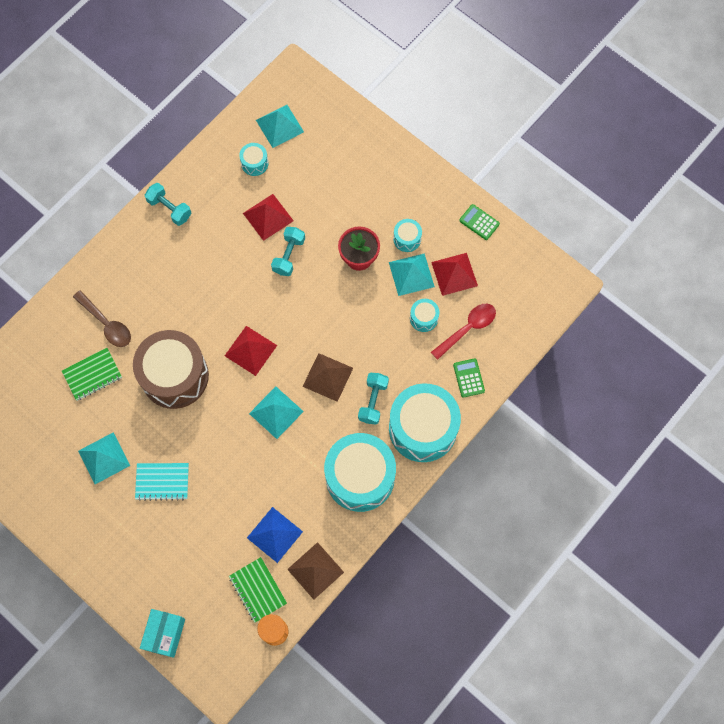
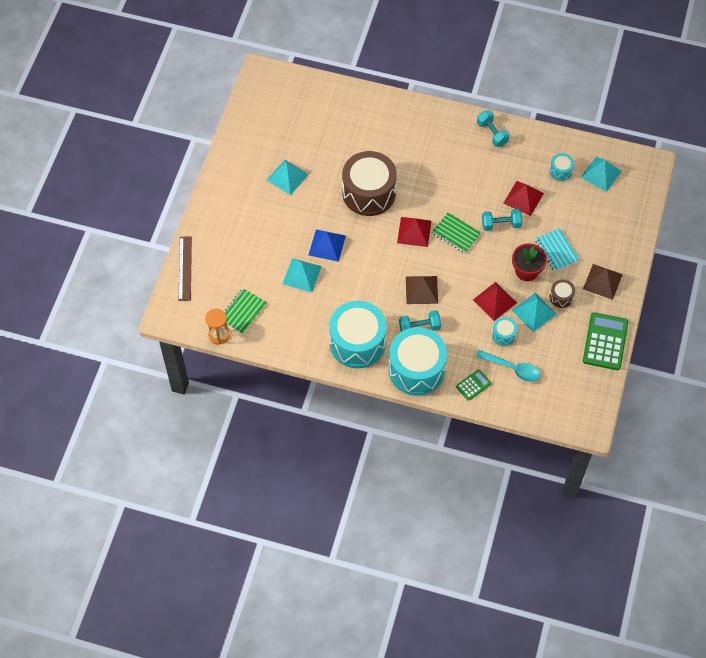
camera: 65 degrees right, 10 degrees down
(92, 375) = (342, 143): green notebook -> green notebook (456, 234)
(106, 324) = (384, 134): brown spoon -> none
(162, 482) = (289, 219): turquoise notebook -> turquoise notebook (556, 250)
(165, 634) = (185, 268): turquoise box -> brown ruler
(169, 209) = (492, 133): turquoise dumbbell -> turquoise dumbbell turned 45 degrees counterclockwise
(274, 534) = (287, 305): blue pyramid -> blue pyramid (327, 245)
(276, 412) = (376, 268): turquoise pyramid -> turquoise pyramid (302, 275)
(315, 570) = (274, 342): brown pyramid -> brown pyramid (602, 281)
(407, 239) = (561, 297): turquoise drum -> brown drum
(454, 274) = (552, 341): red pyramid -> red pyramid (495, 301)
(467, 329) = (512, 368): red spoon -> turquoise spoon
(479, 222) = (605, 341): green calculator -> green calculator, size x1.88

